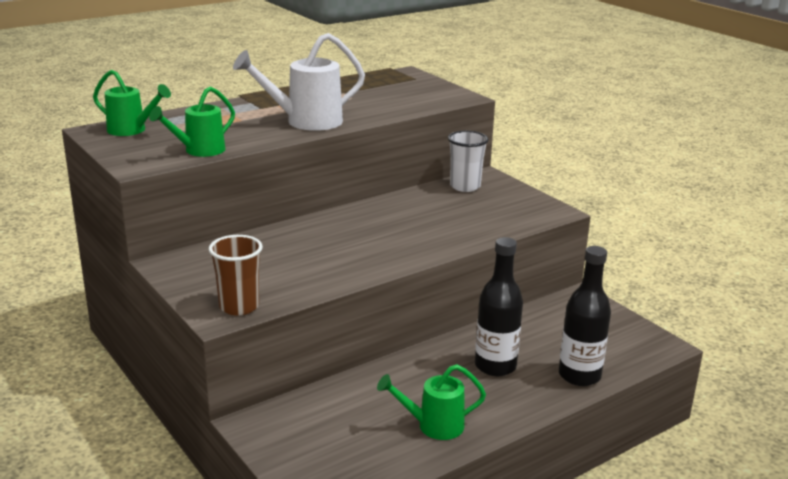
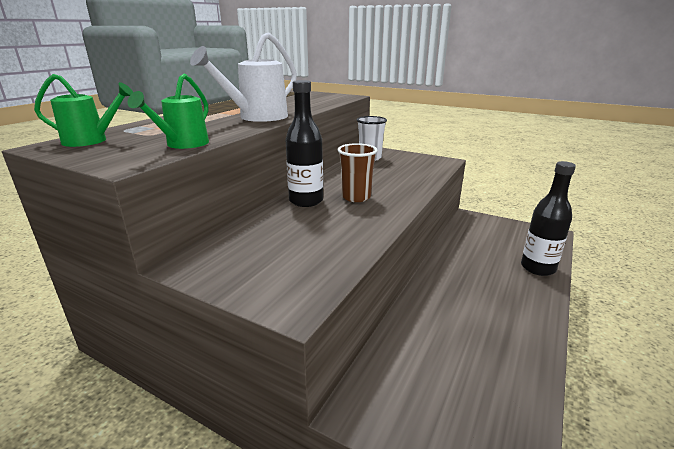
camera: 25 degrees left, 0 degrees up
(239, 306) = (304, 288): brown cup -> brown cup (356, 197)
(433, 426) = (503, 346): green watering can -> none
(495, 366) = (481, 278): black bottle -> black bottle (306, 201)

